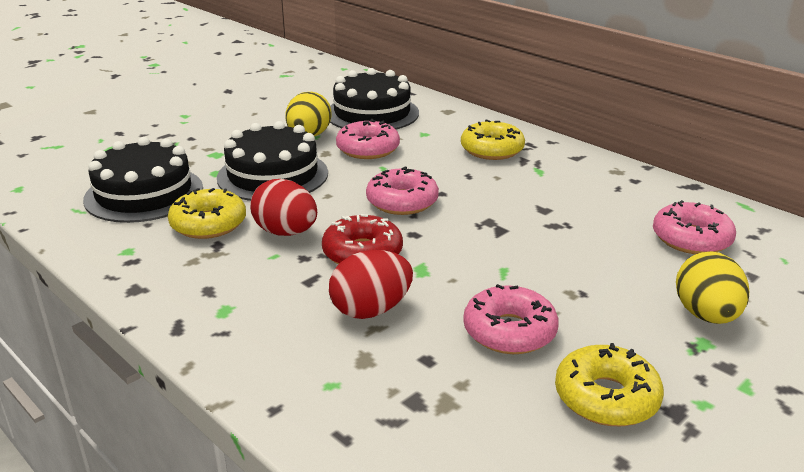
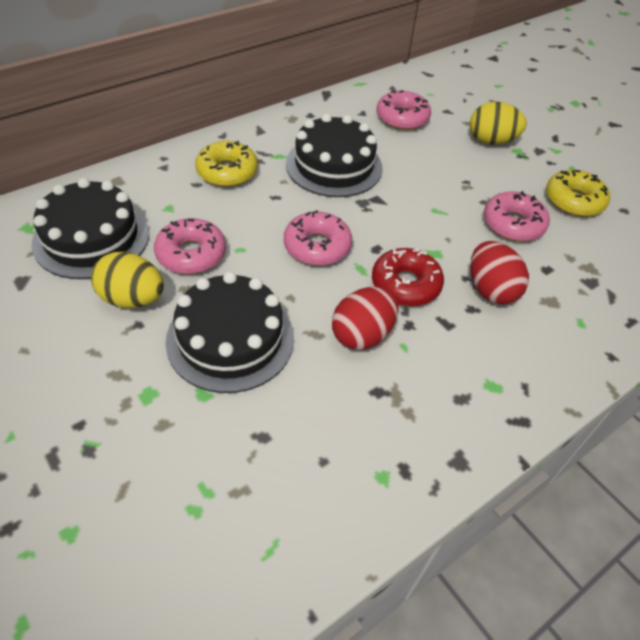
camera: 85 degrees left, 20 degrees up
(144, 194) = (243, 471): black cake -> black cake (334, 166)
(208, 224) = (335, 399): yellow donut -> none

